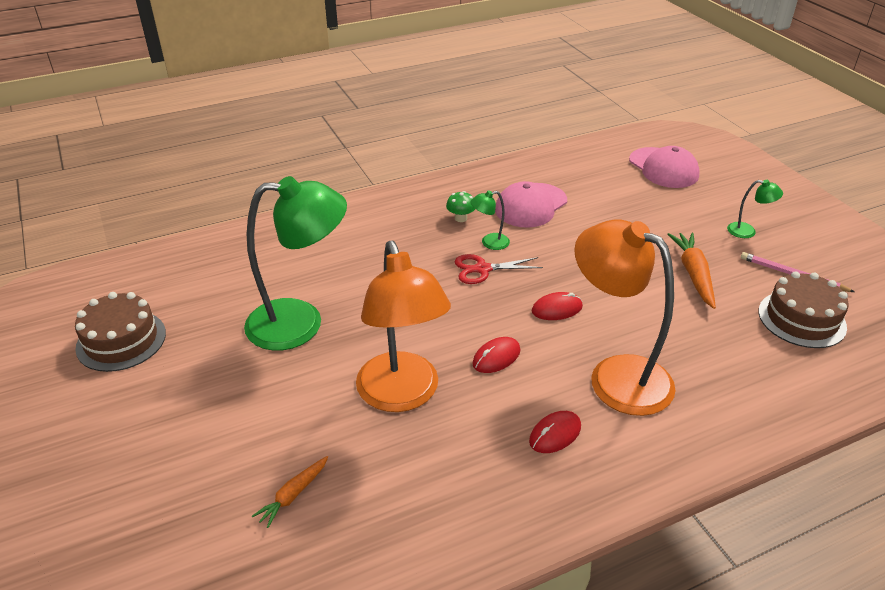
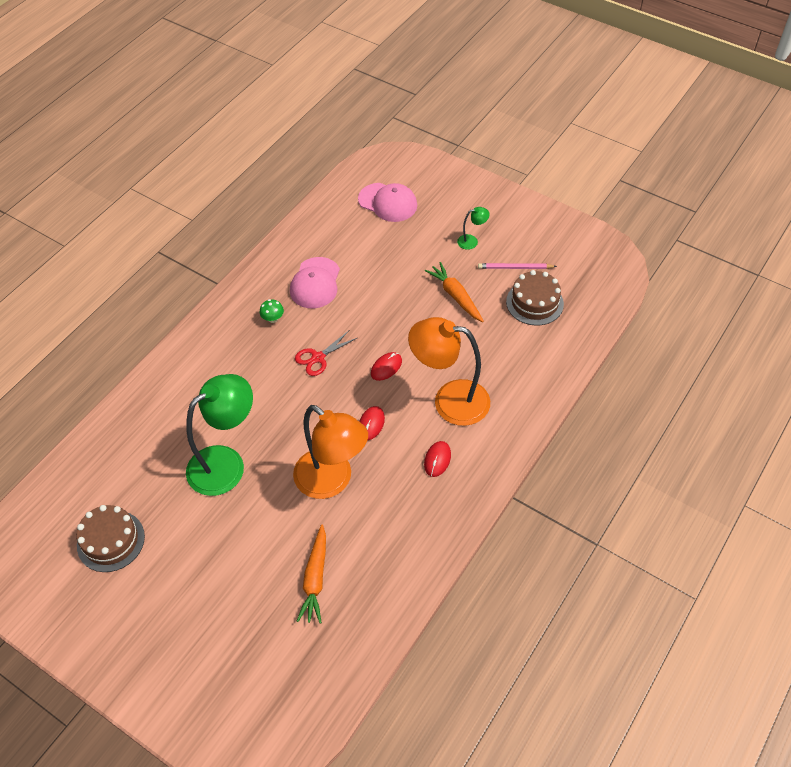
camera: 30 degrees left, 15 degrees up
(293, 495) = (315, 578): orange carrot -> orange carrot, size x1.65
(489, 243) = (308, 332): green lamp -> none

